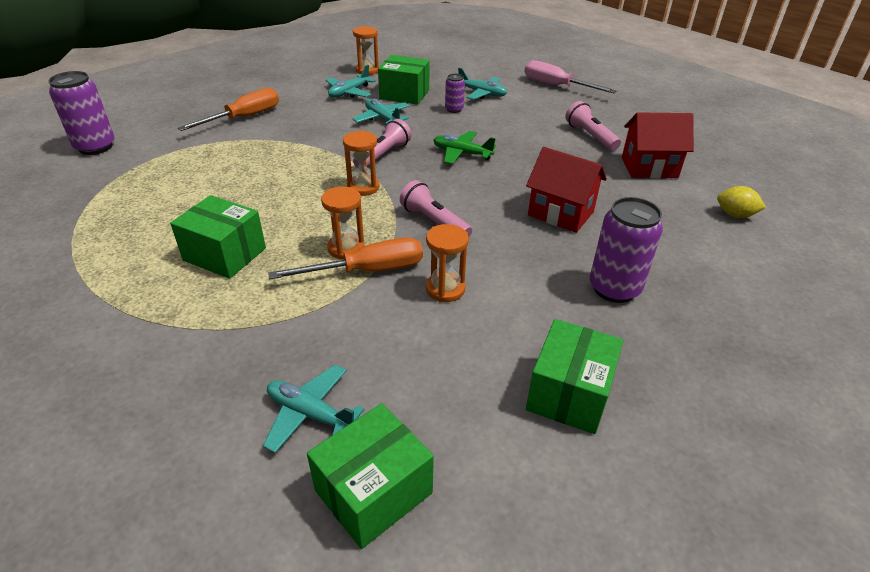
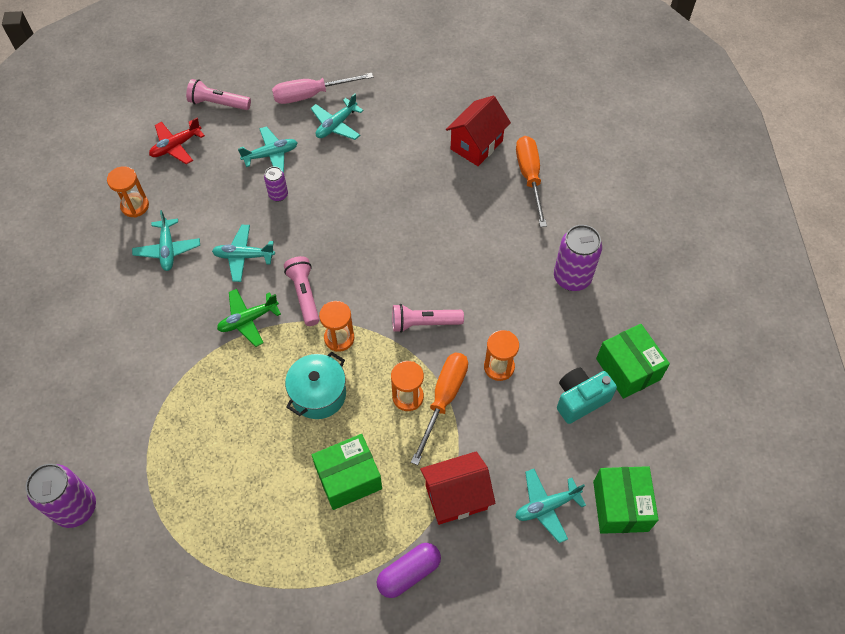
camera: 50 degrees left, 20 degrees up
(142, 342) = (409, 573): none -> purple capsule
(244, 118) = (135, 359): orange screwdriver -> orange screwdriver (529, 177)
(296, 201) = (318, 394): none -> turquoise pot
(404, 94) = (214, 210): green box -> none
(433, 63) = (176, 146): none -> red plane
(462, 153) = (352, 241): green plane -> green plane (248, 320)
(479, 371) = (580, 400): none -> turquoise camera
(550, 104) = (336, 125): none -> turquoise plane
(560, 213) = (480, 242): red house -> red house (456, 497)
(590, 136) = (406, 141): pink flashlight -> pink flashlight (218, 103)
(735, 215) = (564, 151): yellow lemon -> none

